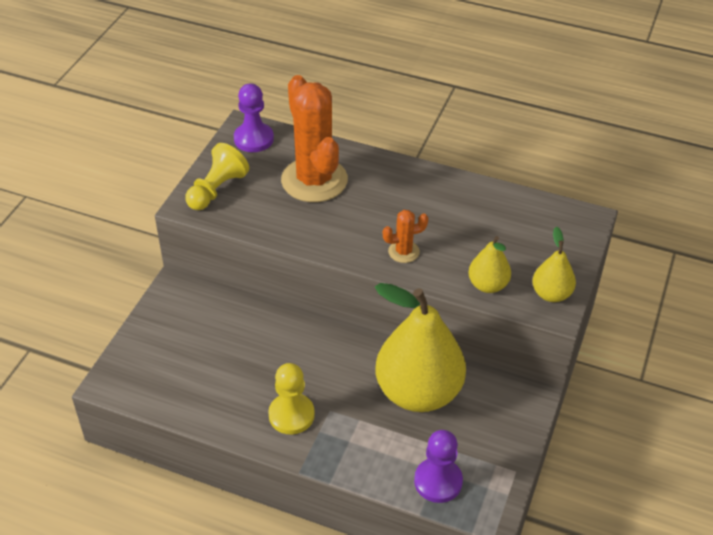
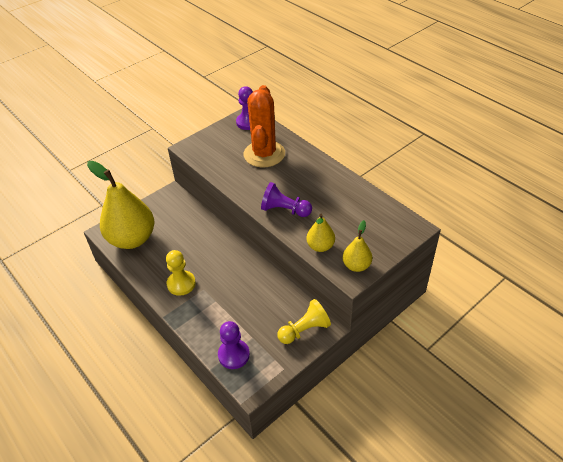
camera: 30 degrees right, 0 degrees up
(217, 190) = (208, 144): yellow pawn -> yellow pawn (305, 330)
(403, 252) = (284, 210): orange cactus -> purple pawn
(418, 392) = (259, 298): yellow pear -> yellow pear (132, 239)

